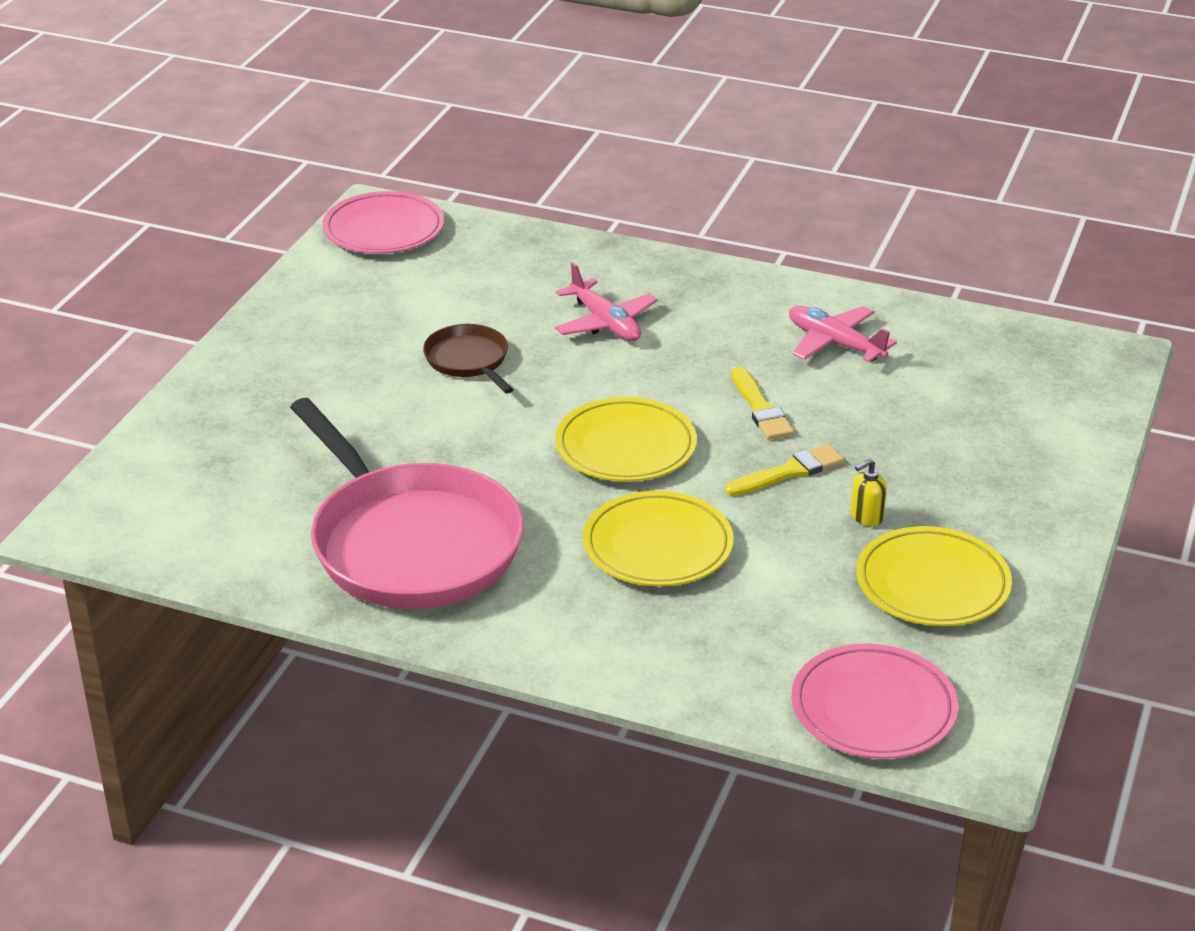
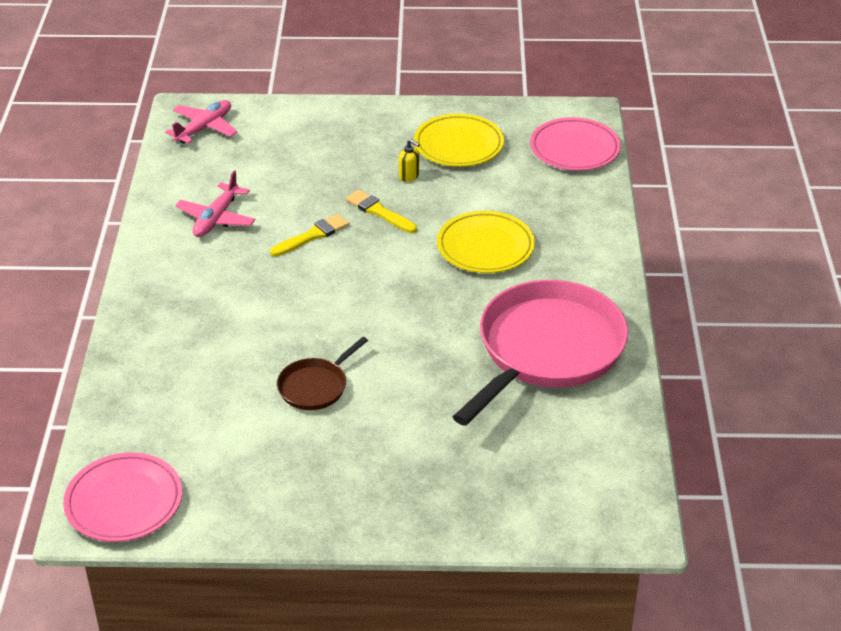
camera: 110 degrees left, 5 degrees up
(605, 323) = (232, 329): pink plane -> pink plane (204, 128)
(625, 447) = (387, 283): yellow plate -> none

